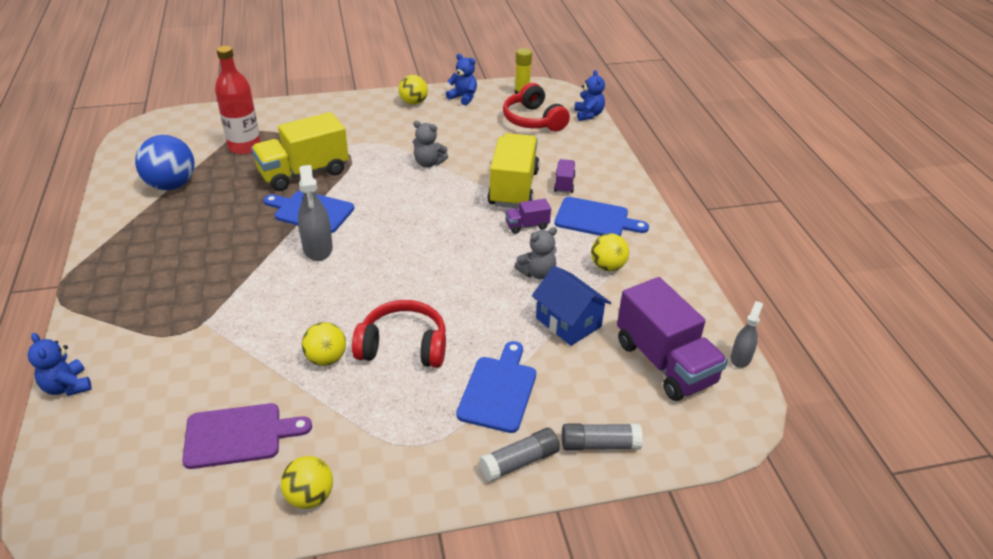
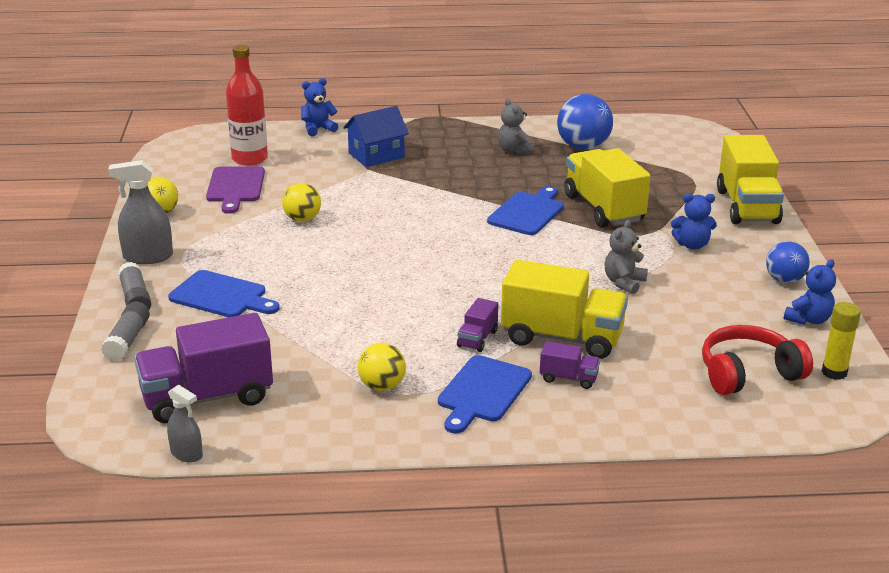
camera: 100 degrees right, 10 degrees down
(244, 147) = (658, 177): red bottle -> red bottle (250, 159)
(301, 110) = (747, 206): none -> yellow truck
(318, 248) = (462, 216): grey spray bottle -> grey spray bottle (148, 257)
(403, 346) = (301, 253): red headphones -> none
(413, 102) = (784, 280): yellow ball -> blue ball
(527, 226) = (477, 339): purple truck -> purple truck turned 150 degrees counterclockwise
(537, 273) = (385, 336): grey teddy bear -> grey teddy bear (514, 151)
(568, 322) = (296, 345): blue house -> blue house (376, 155)
(588, 115) = (775, 429): blue teddy bear -> blue teddy bear (692, 245)

